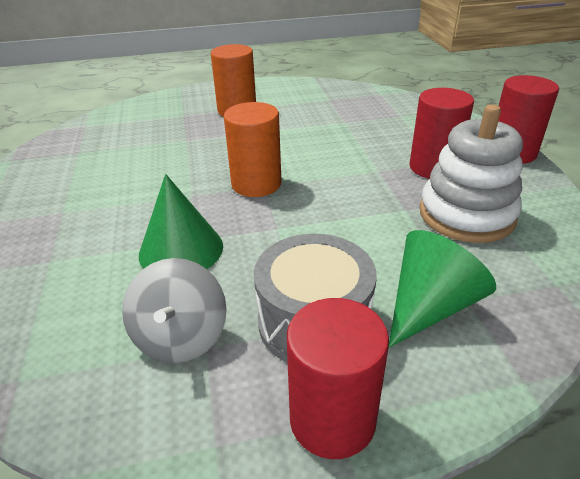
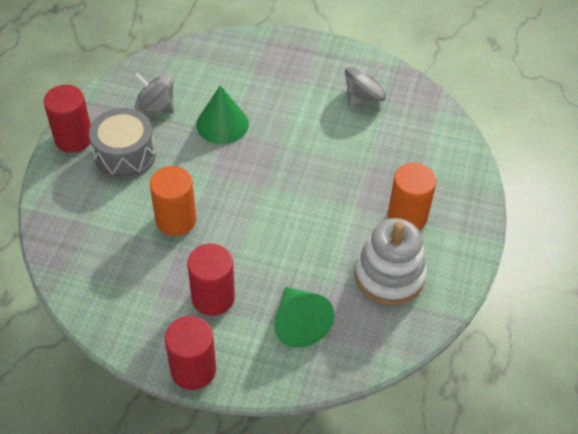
camera: 115 degrees right, 15 degrees up
(79, 165) = (363, 98): none -> grey spinning top
(256, 184) = (268, 182): orange cylinder -> orange cylinder (176, 220)
(430, 306) = (96, 205): green cone -> green cone (299, 323)
(466, 215) = (147, 275): white stacking toy -> white stacking toy (389, 275)

